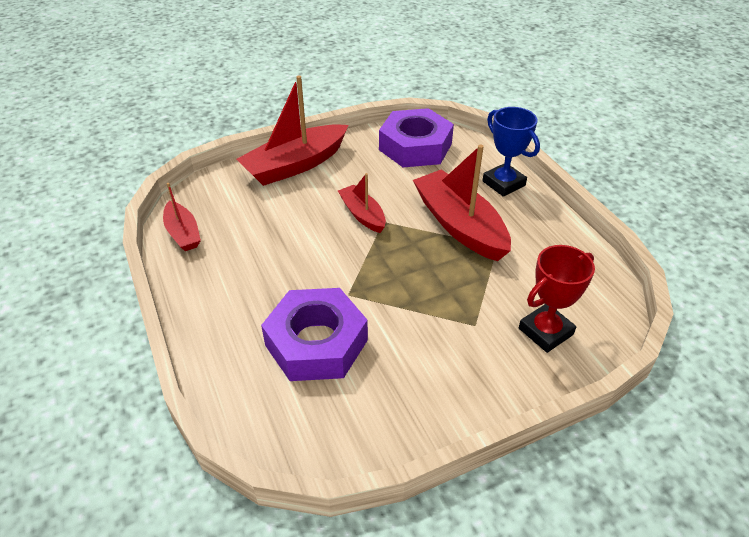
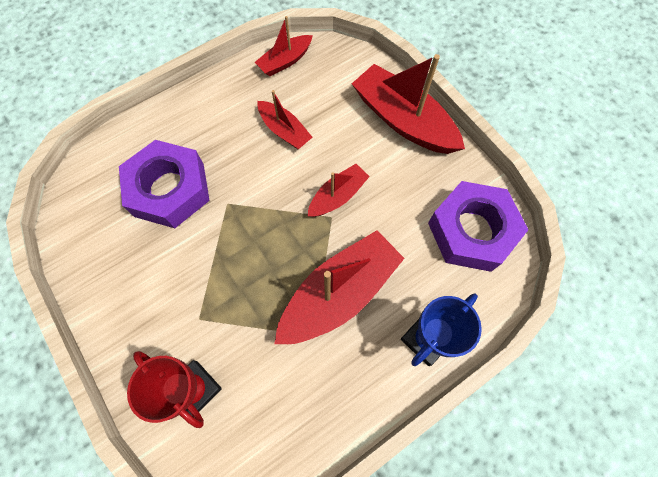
camera: 80 degrees right, 25 degrees up
(274, 242) = (284, 131): none -> red boat

